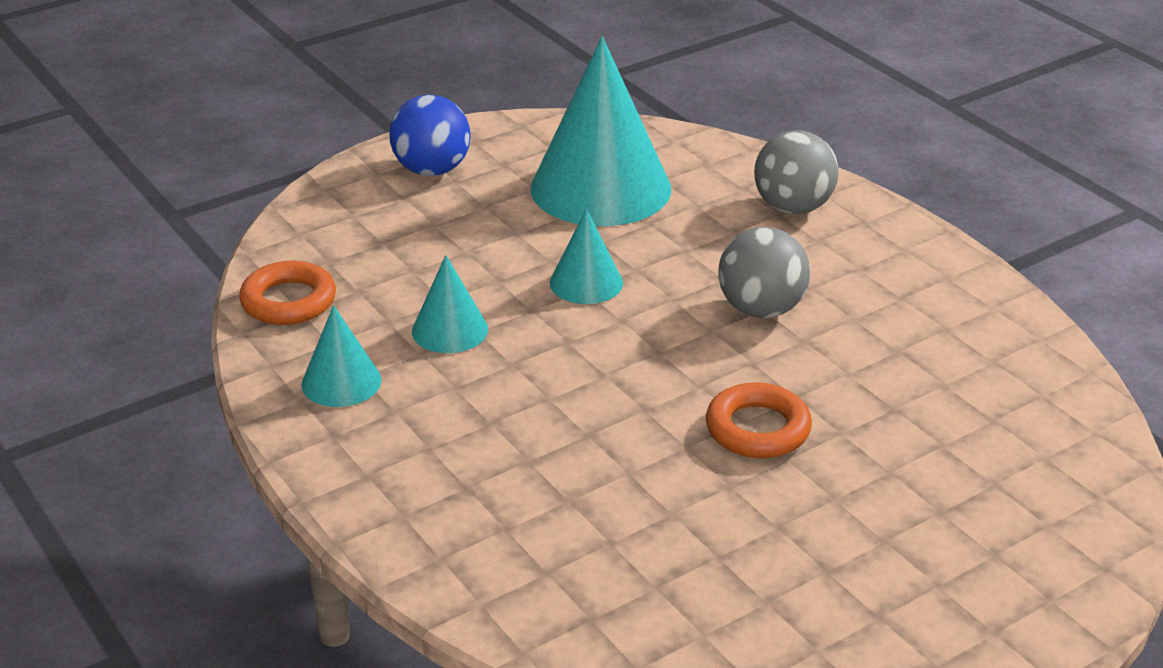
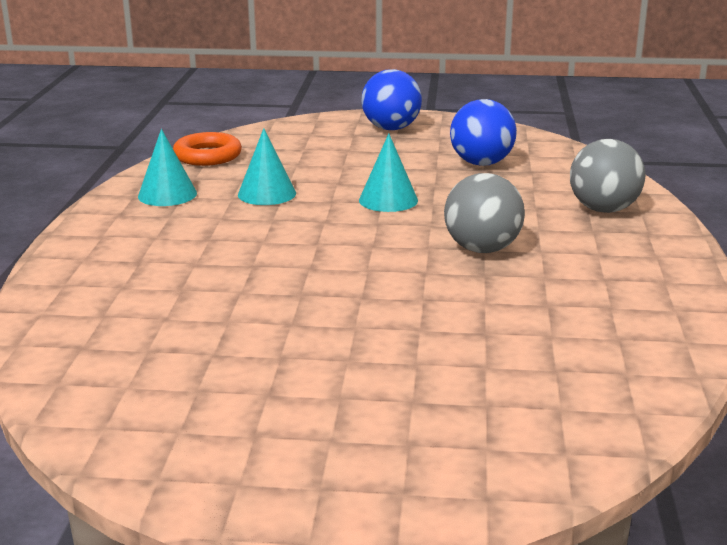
camera: 40 degrees right, 10 degrees down
(600, 188) = (481, 163): turquoise cone -> blue ball
(757, 429) = (364, 304): orange ring -> none

